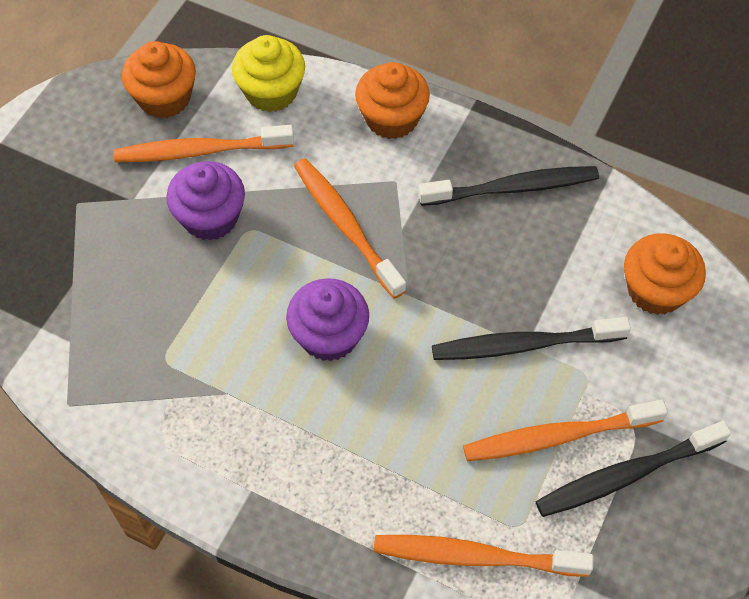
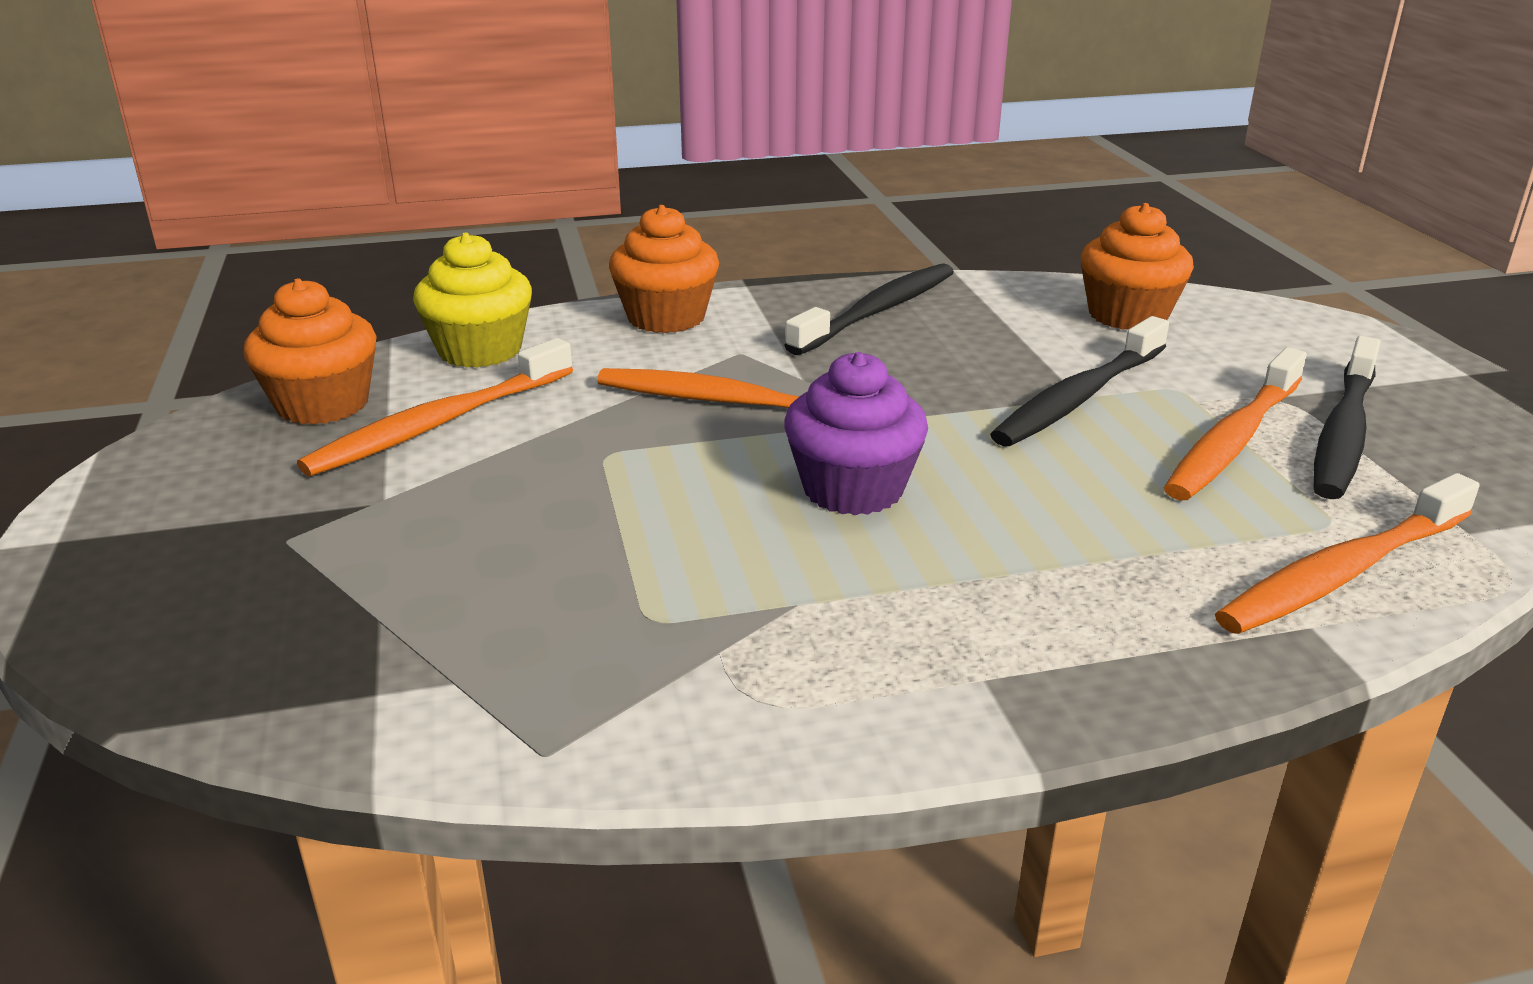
camera: 40 degrees left, 30 degrees down
(210, 217) = (534, 467): purple cupcake -> none

